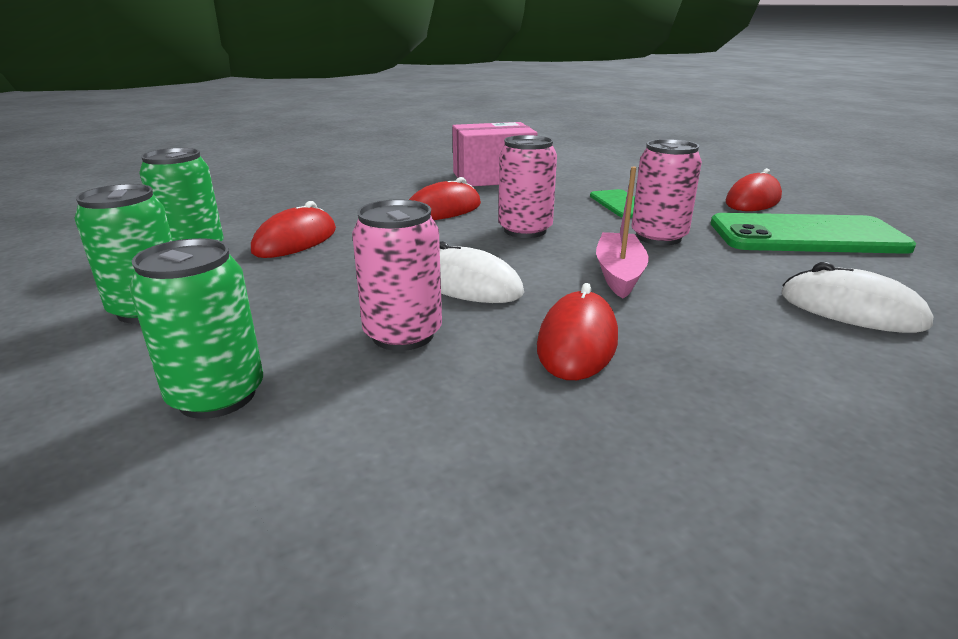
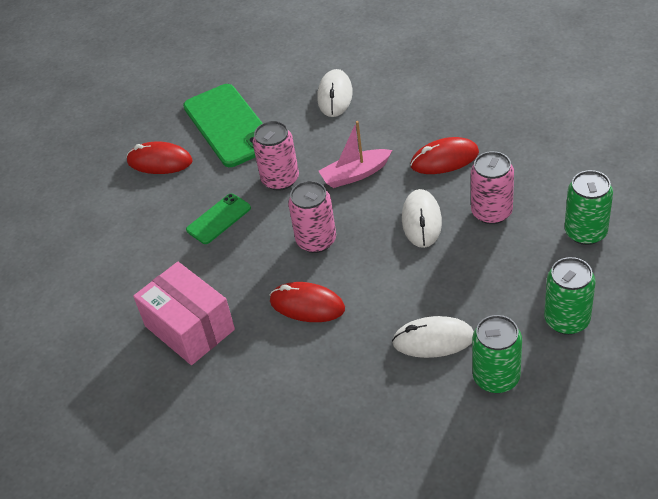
camera: 115 degrees left, 20 degrees up
(295, 241) = (433, 340): red mouse -> white mouse

